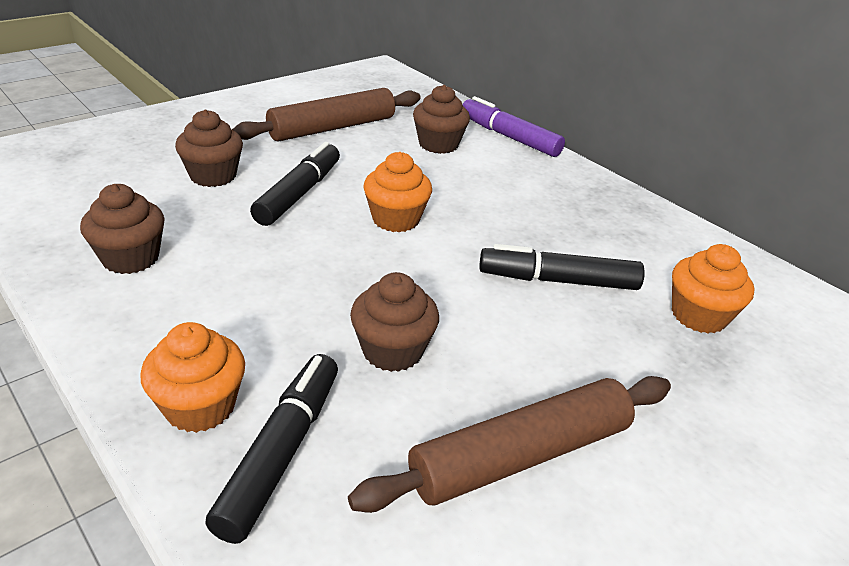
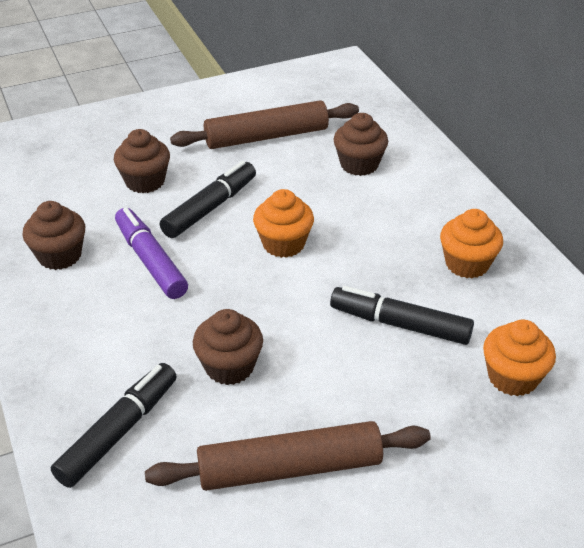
camera: 20 degrees right, 5 degrees up
(200, 406) = (75, 387): orange cupcake -> orange cupcake (467, 264)
(509, 137) = (434, 161): purple marker -> purple marker (150, 261)

